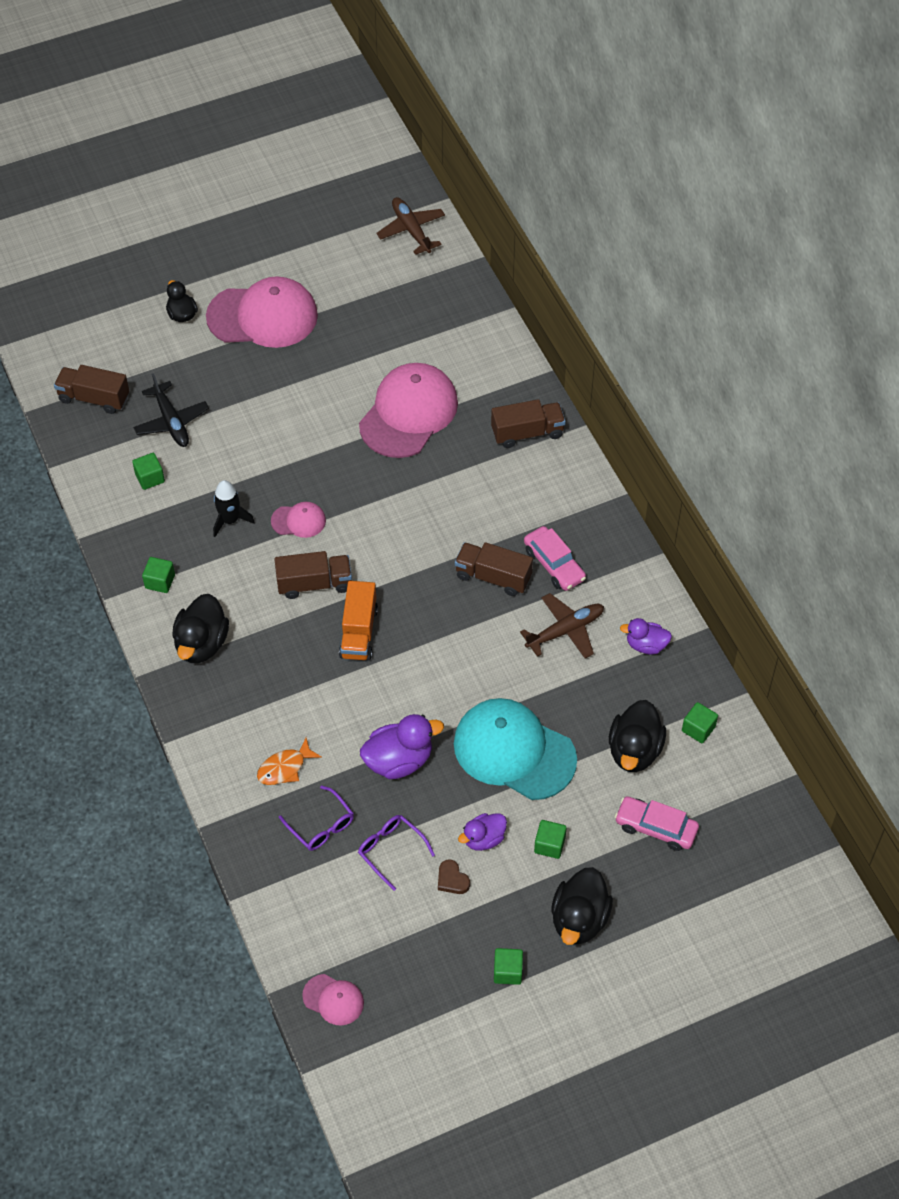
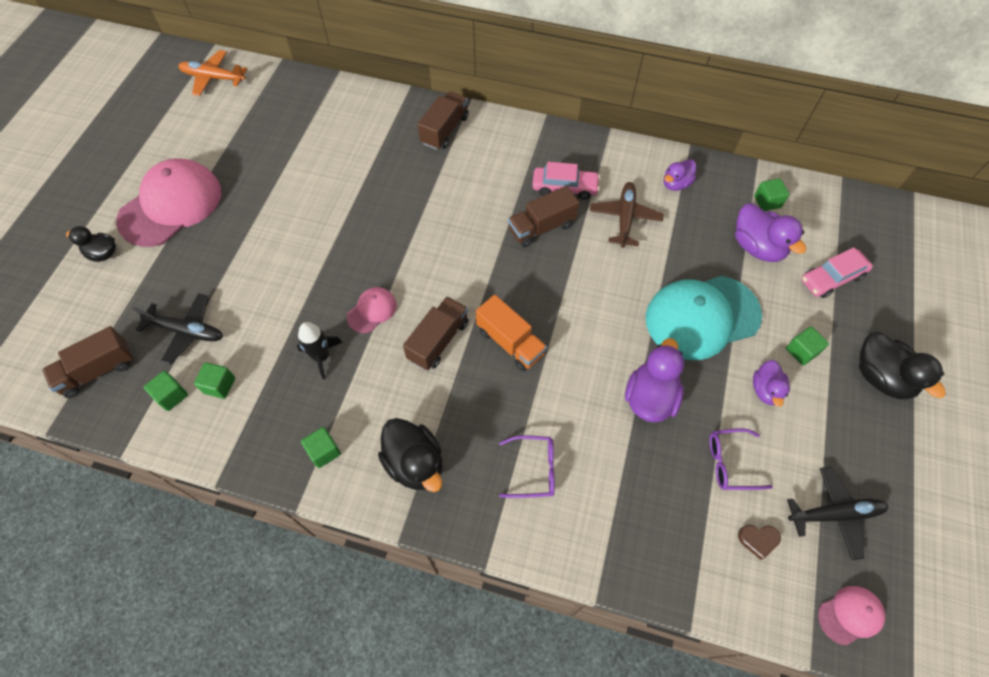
camera: 50 degrees left, 5 degrees up
(285, 768) = (590, 486): orange fish -> none
(321, 826) = (669, 499): purple glasses -> purple glasses (534, 469)
(408, 413) = (355, 180): pink cap -> none
(410, 947) = (834, 514): none -> black plane
(411, 230) = (213, 78): brown plane -> orange plane
(452, 879) = (788, 438): brown heart -> brown heart (758, 540)
(508, 971) = (900, 458): green cube -> green cube (171, 395)
(634, 750) = (757, 247): black duck -> purple duck

